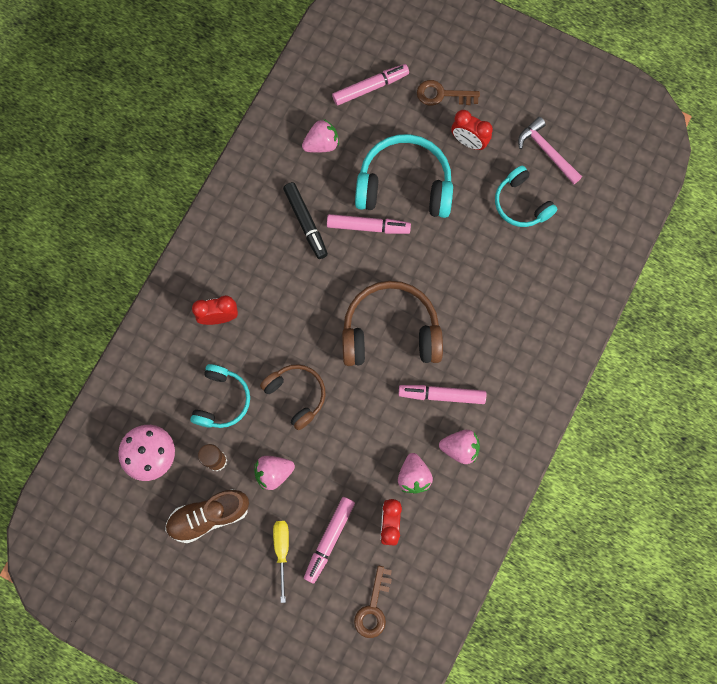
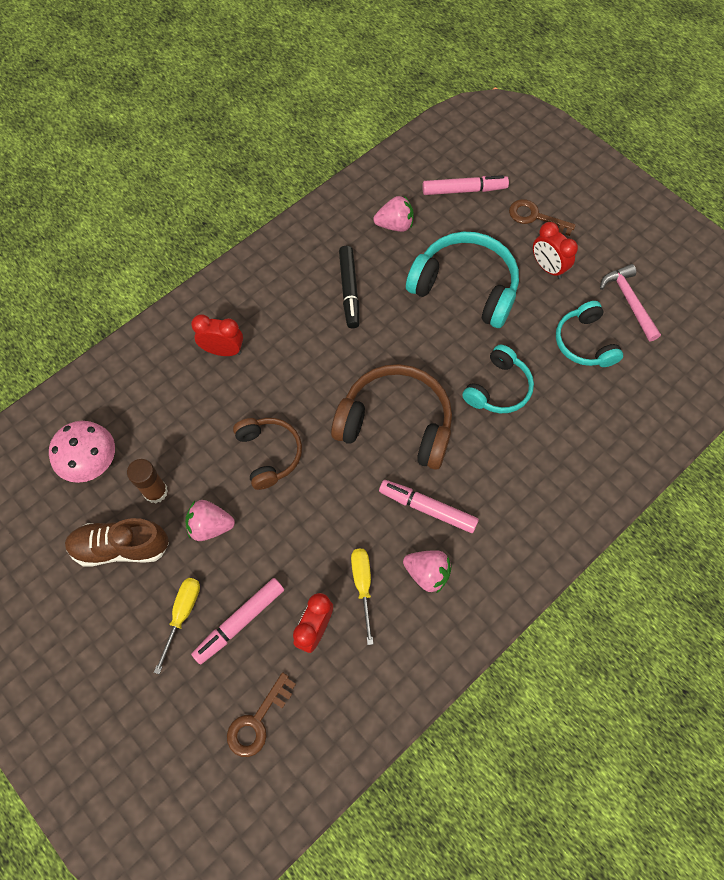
camera: 20 degrees right, 10 degrees down
(222, 400) = (189, 432): turquoise headphones -> turquoise headphones (498, 388)
(368, 227) = (412, 314): pink marker -> none
(413, 476) = (362, 586): pink strawberry -> yellow screwdriver

